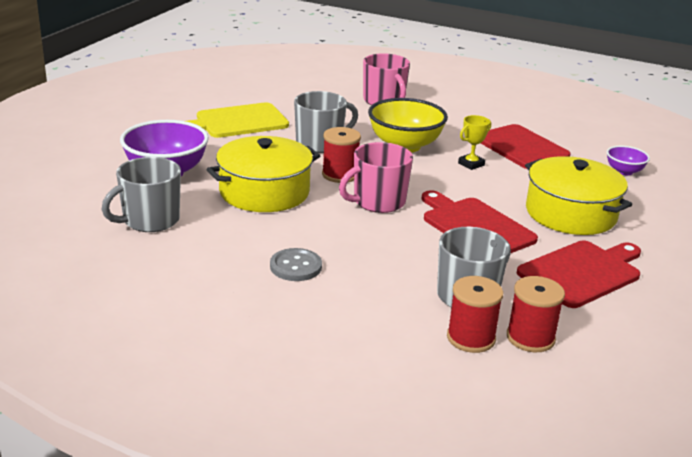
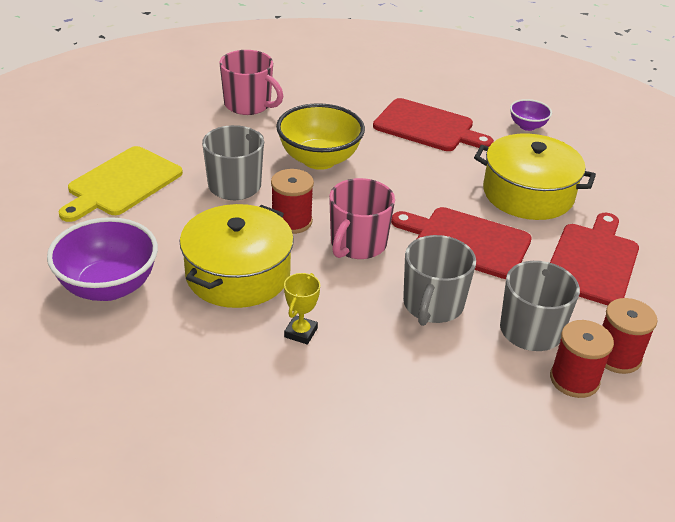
camera: 30 degrees left, 10 degrees up
(150, 220) = (153, 363): grey mug -> grey mug (432, 305)
(295, 266) = (355, 362): grey button -> none
(471, 164) = (398, 162): yellow trophy -> yellow trophy (301, 332)

